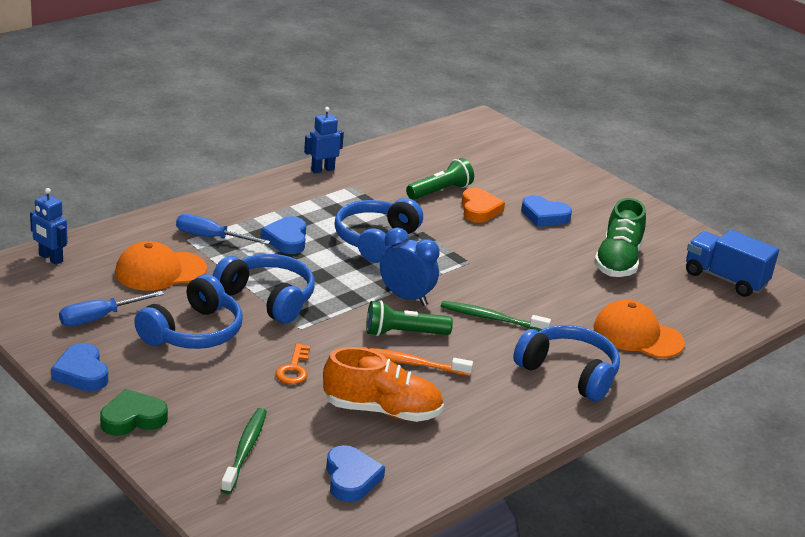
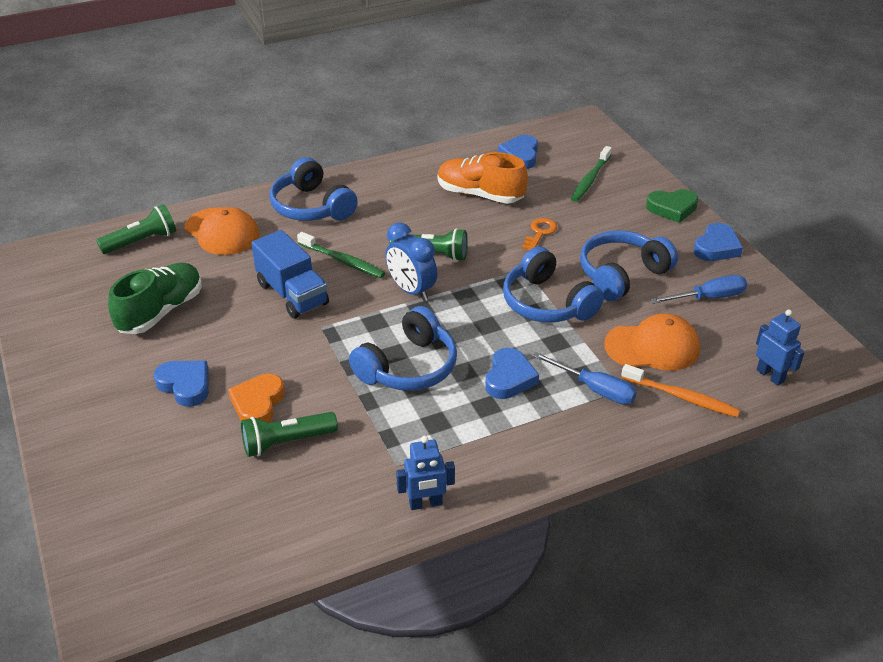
camera: 160 degrees left, 10 degrees up
(82, 373) = (716, 247): blue heart -> blue heart turned 45 degrees clockwise
(410, 363) = (440, 228): orange toothbrush -> orange toothbrush (682, 397)
(705, 318) = (142, 241): none -> green flashlight
(725, 279) = (72, 279): blue truck -> blue truck (292, 294)

